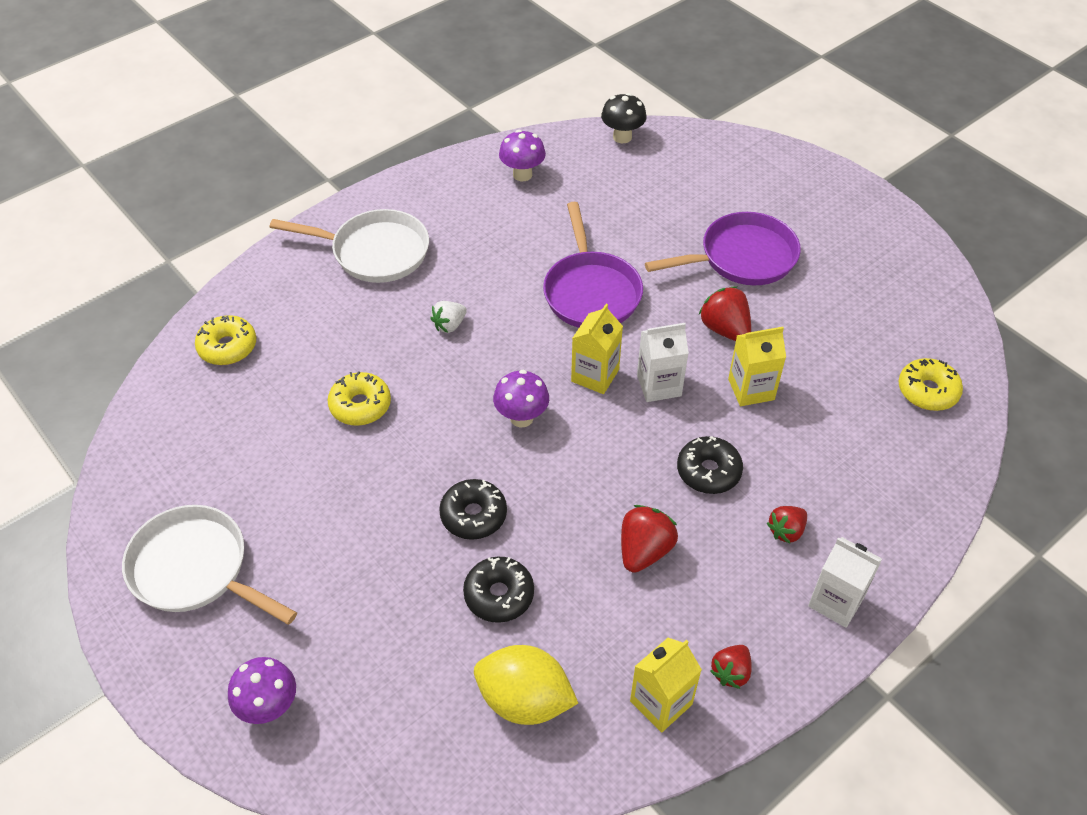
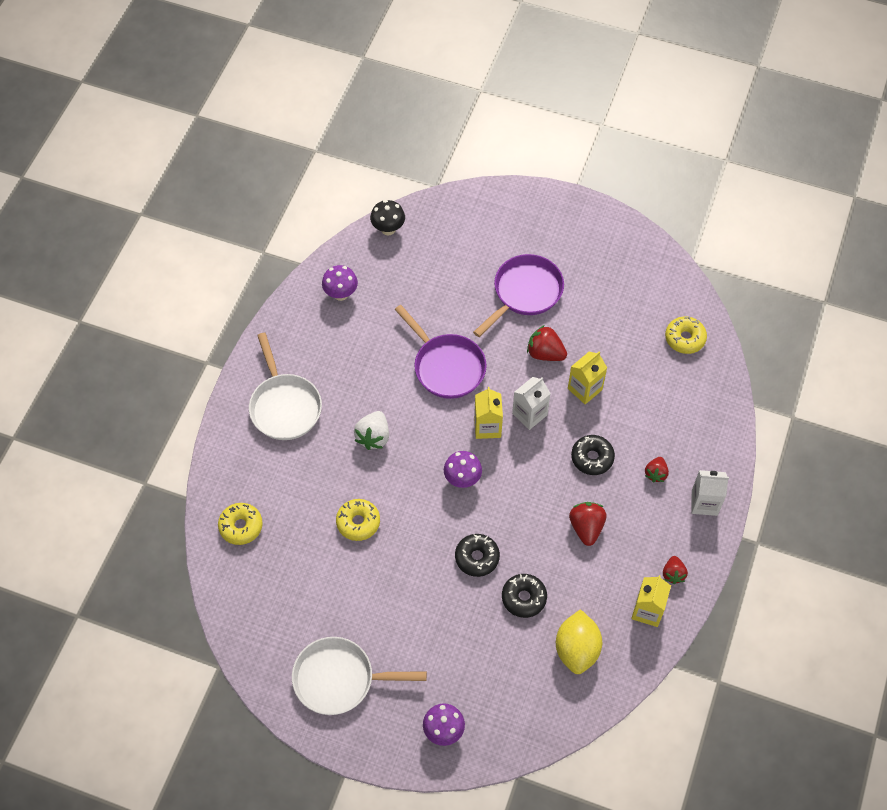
camera: 30 degrees left, 10 degrees up
(374, 252) = (284, 406): white pan -> white pan turned 90 degrees clockwise
(449, 325) = (373, 437): white strawberry -> white strawberry, size x1.52
(524, 700) = (577, 649): yellow lemon -> yellow lemon turned 75 degrees counterclockwise

